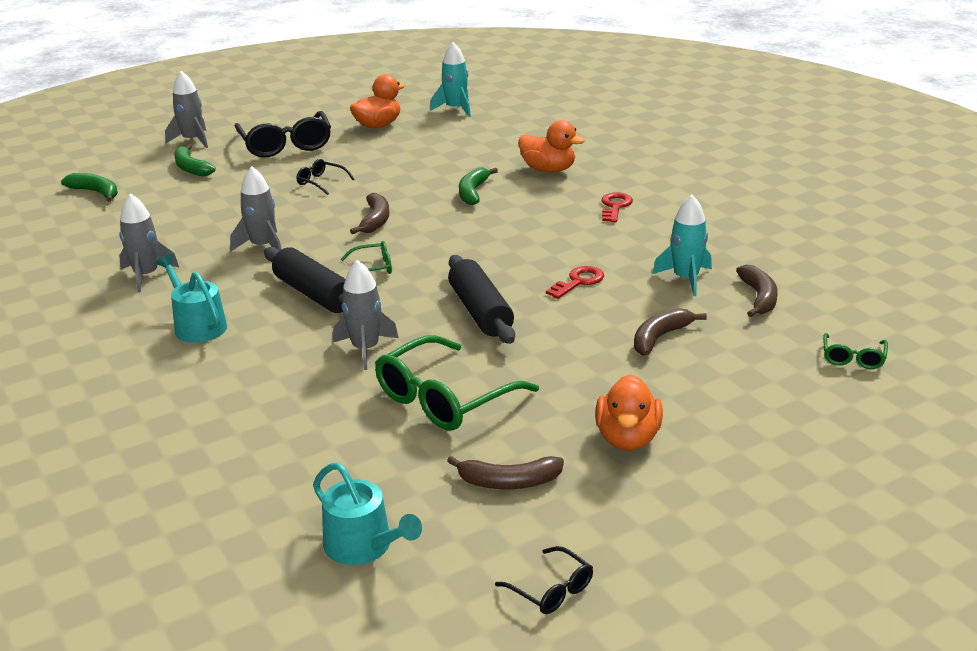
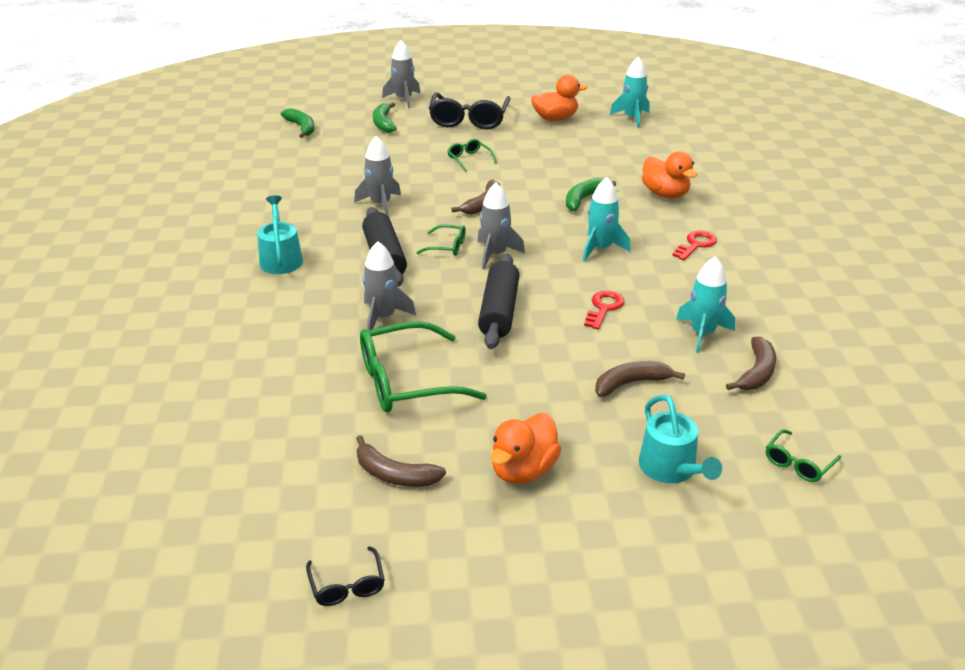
camera: 25 degrees right, 5 degrees up
(146, 275) = (280, 206): grey rocket -> grey rocket (495, 254)
(320, 182) = (469, 159): black glasses -> green glasses
(363, 546) = (243, 489): turquoise watering can -> turquoise watering can (671, 469)
(529, 232) = (600, 249): none -> turquoise rocket
(578, 282) = (604, 308): red key -> red key turned 45 degrees counterclockwise

